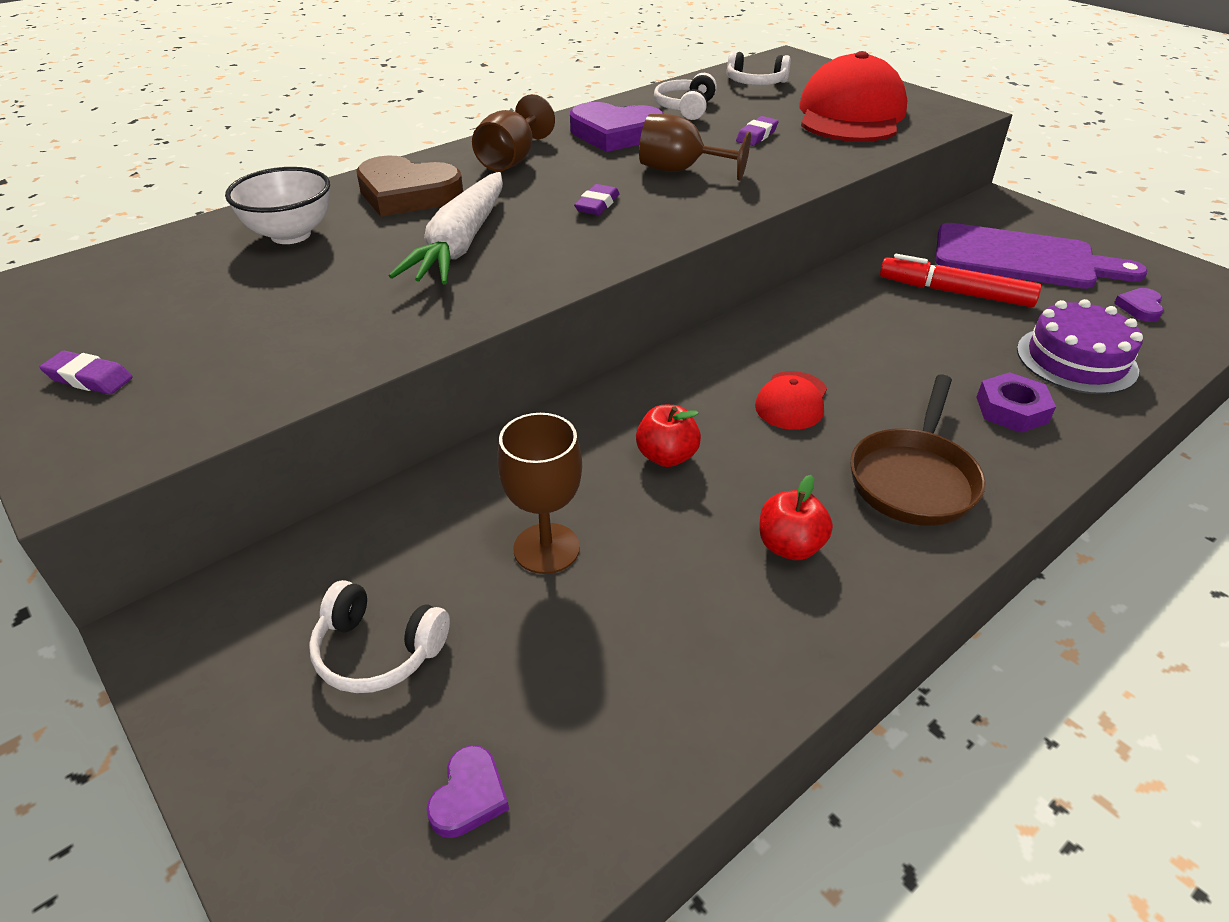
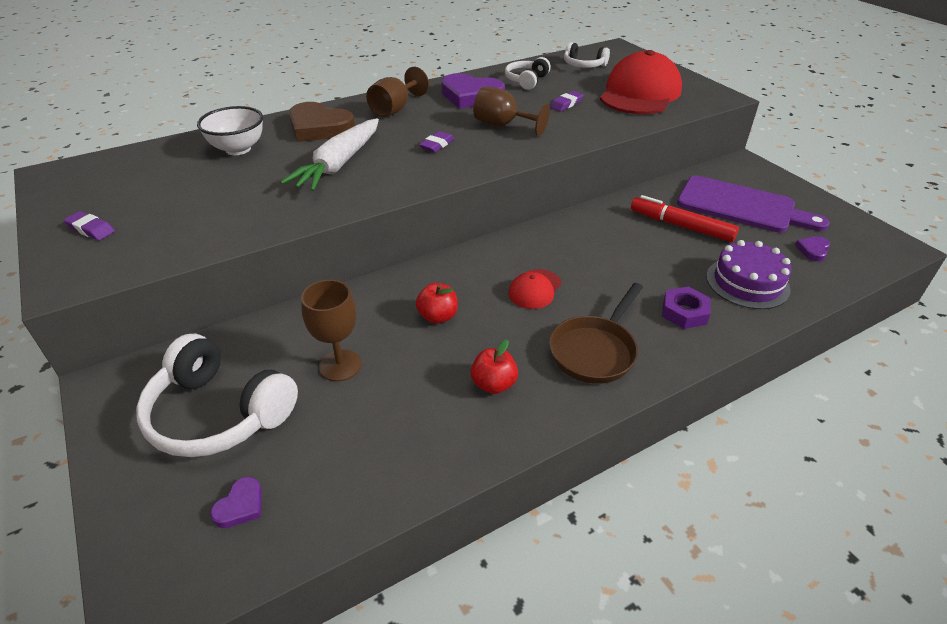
camera: 10 degrees right, 0 degrees up
(378, 651) = (218, 414): white headphones -> white headphones, size x1.79

